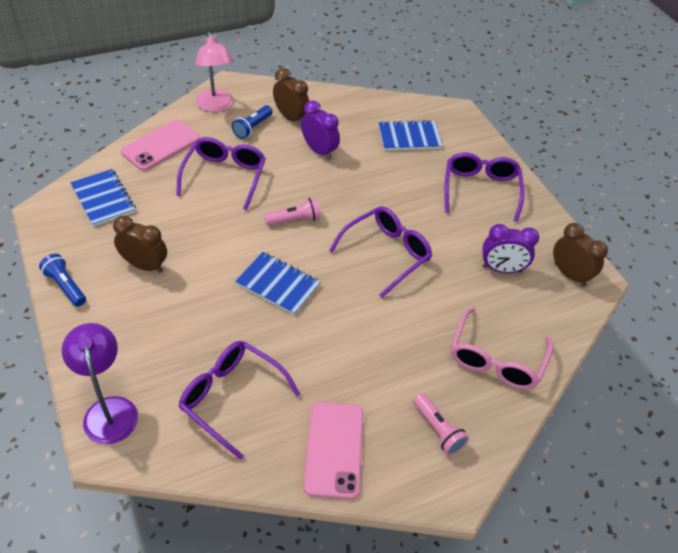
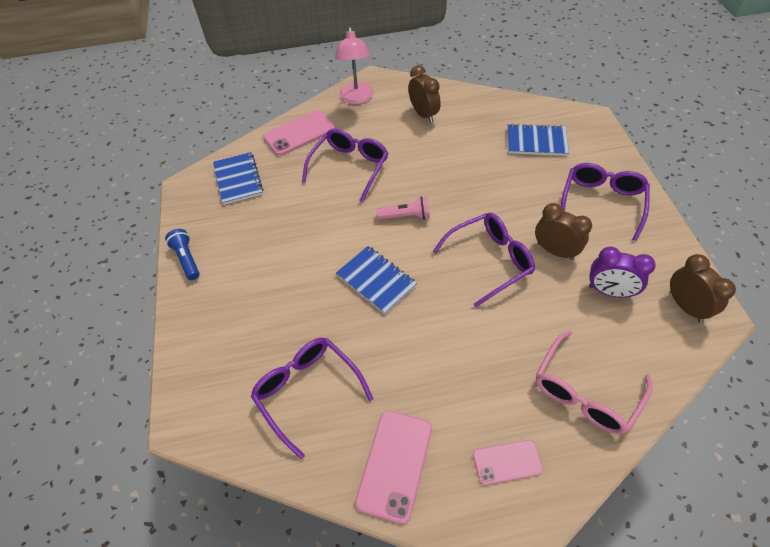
camera: 20 degrees right, 5 degrees up
(109, 410) = (194, 385): purple lamp -> none
(145, 265) = (259, 247): brown clock -> brown clock (555, 251)
(252, 128) = (385, 122): blue flashlight -> none
(319, 151) = (444, 149): purple clock -> none
(438, 430) = (507, 462): pink flashlight -> pink phone

